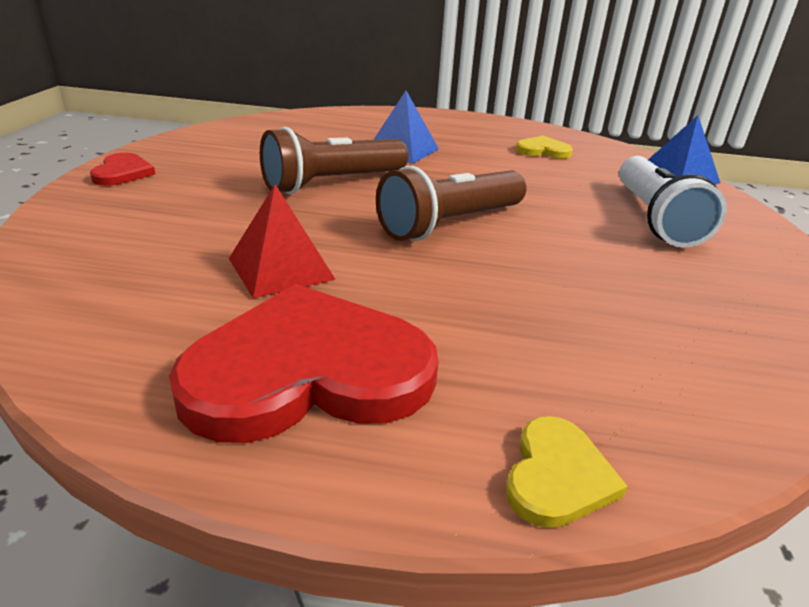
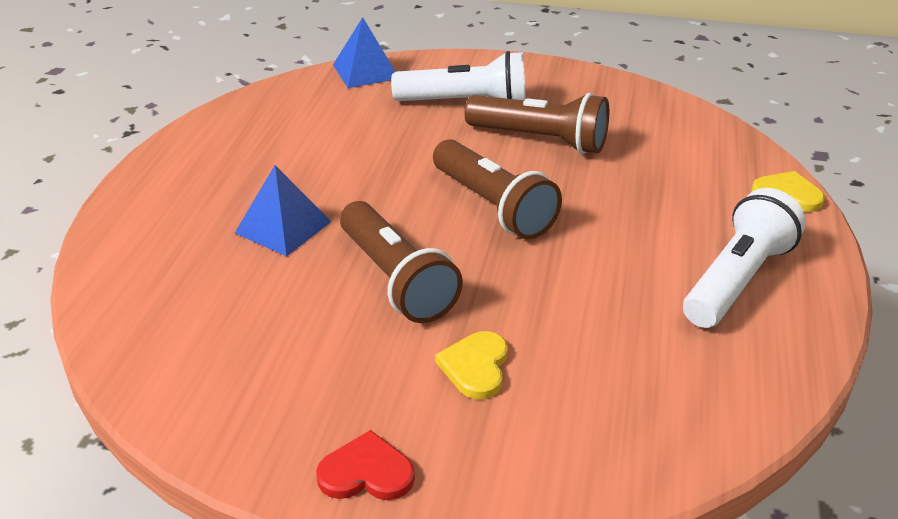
camera: 85 degrees left, 5 degrees up
(280, 268) = (601, 303): red pyramid -> none
(308, 371) = (737, 280): red heart -> white flashlight
(543, 150) = (290, 132): yellow heart -> yellow heart (475, 367)
(600, 256) = (540, 140): none -> brown flashlight

